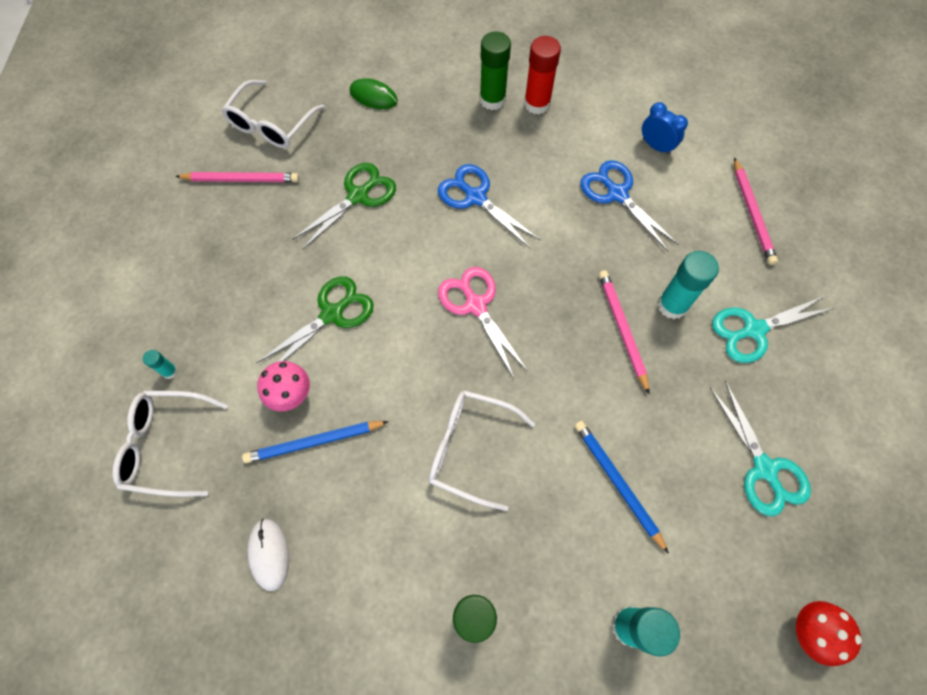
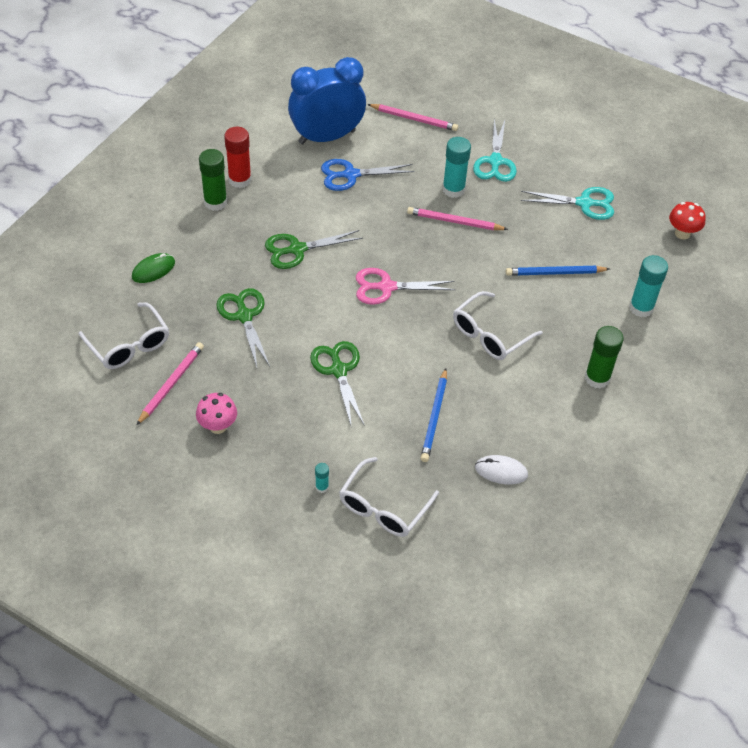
camera: 65 degrees left, 15 degrees down
(291, 395) = (389, 418): pink mushroom -> pink mushroom (218, 426)
(475, 197) = (297, 249): blue scissors -> green scissors
(656, 146) = (327, 137): blue clock -> blue clock, size x2.28

